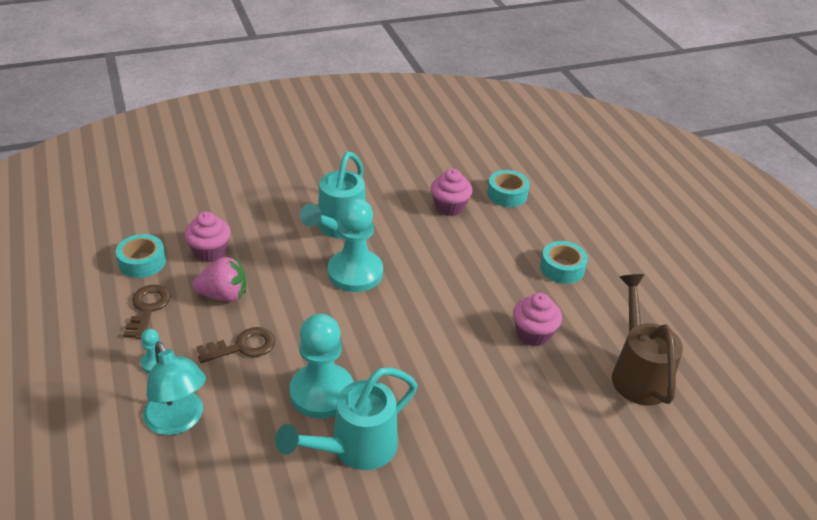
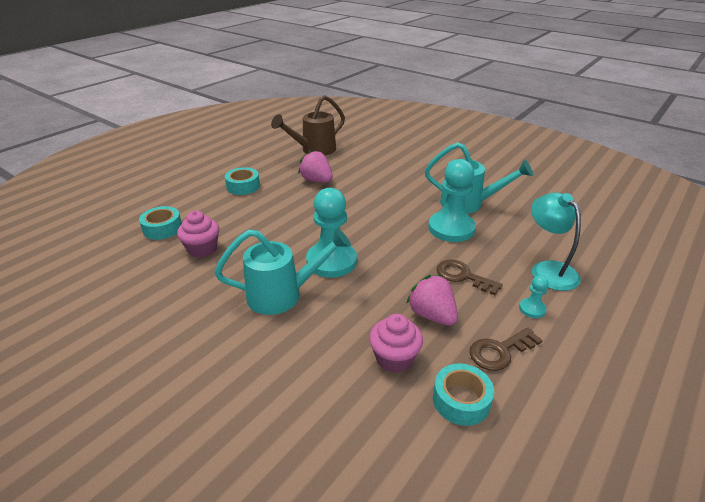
camera: 120 degrees left, 5 degrees down
(178, 421) = (548, 269): turquoise lamp -> turquoise lamp turned 45 degrees counterclockwise
(533, 334) = (317, 181): pink cupcake -> pink strawberry

